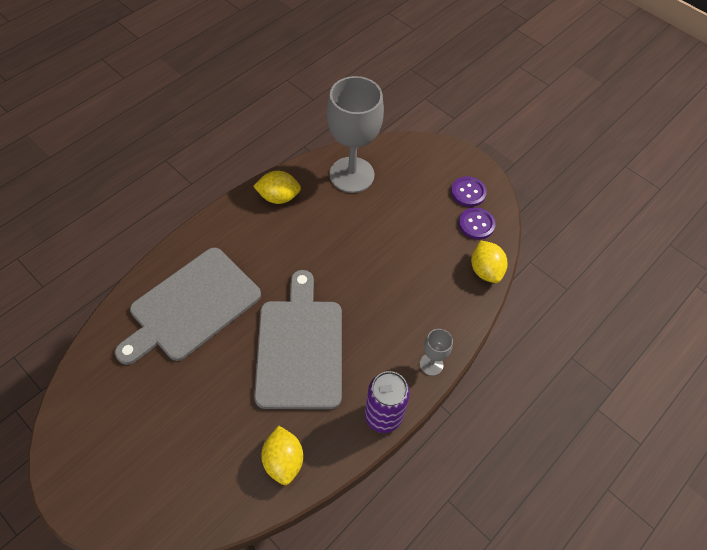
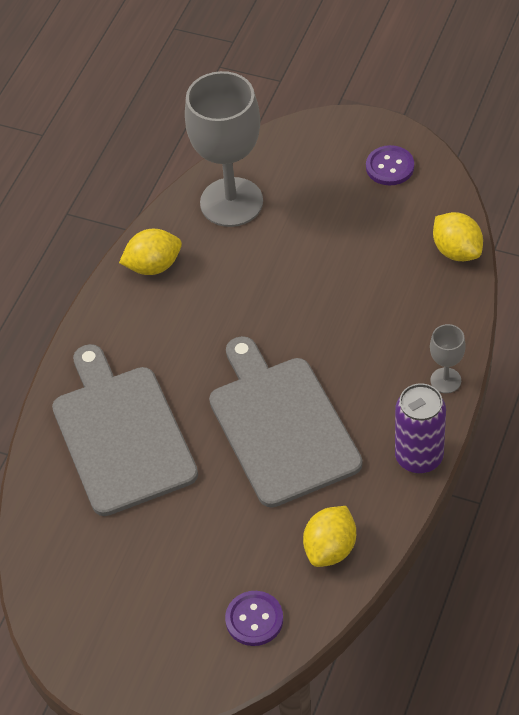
camera: 15 degrees left, 5 degrees down
(191, 306) = (121, 434): grey cutting board -> grey cutting board turned 135 degrees clockwise
(283, 461) = (330, 548): yellow lemon -> yellow lemon turned 60 degrees clockwise
(476, 224) = (419, 201): purple button -> purple button (254, 619)

